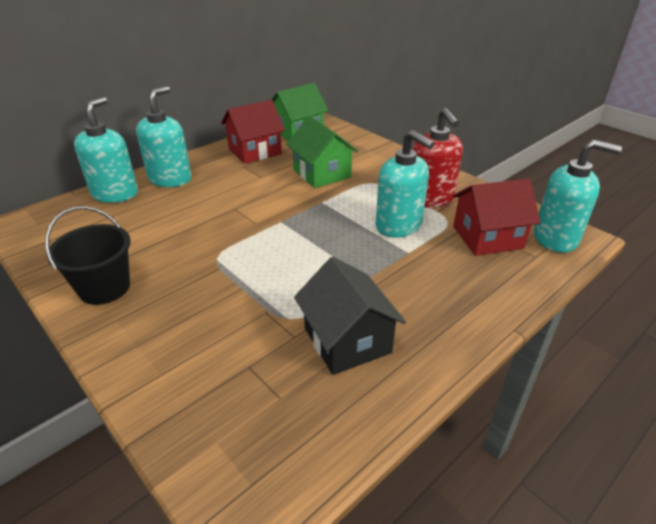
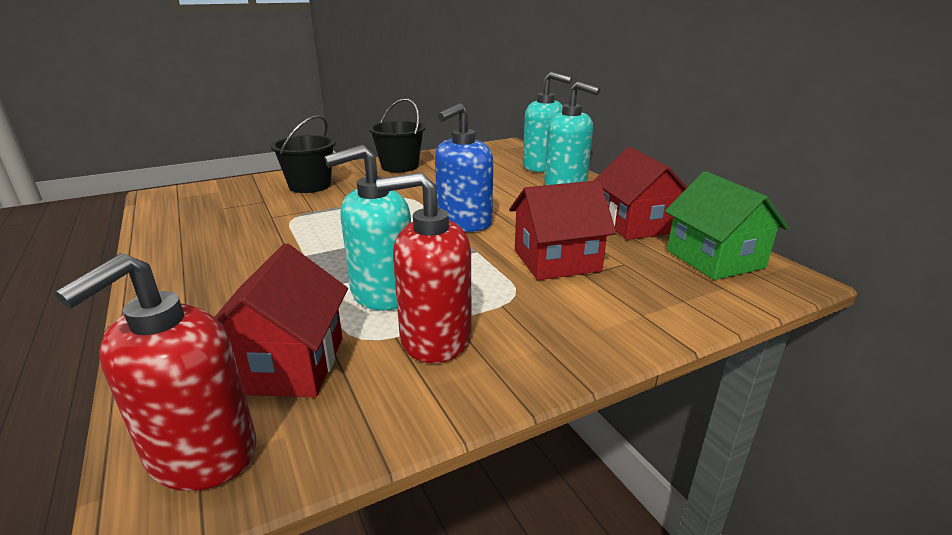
camera: 105 degrees right, 10 degrees down
(185, 345) = (310, 185): none -> black bucket
(272, 214) = (464, 222): none -> blue soap dispenser
(322, 173) = (556, 260): green house -> red house
(347, 340) = (238, 234): black house -> none
(555, 238) = (201, 454): turquoise soap dispenser -> red soap dispenser

